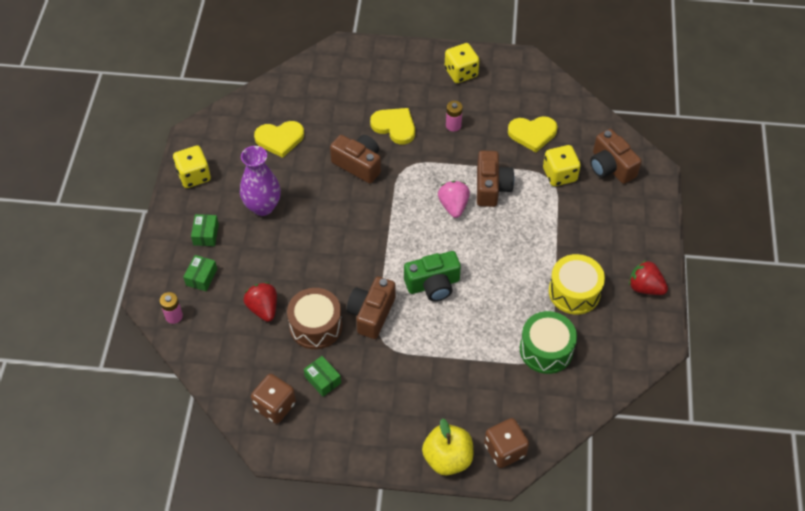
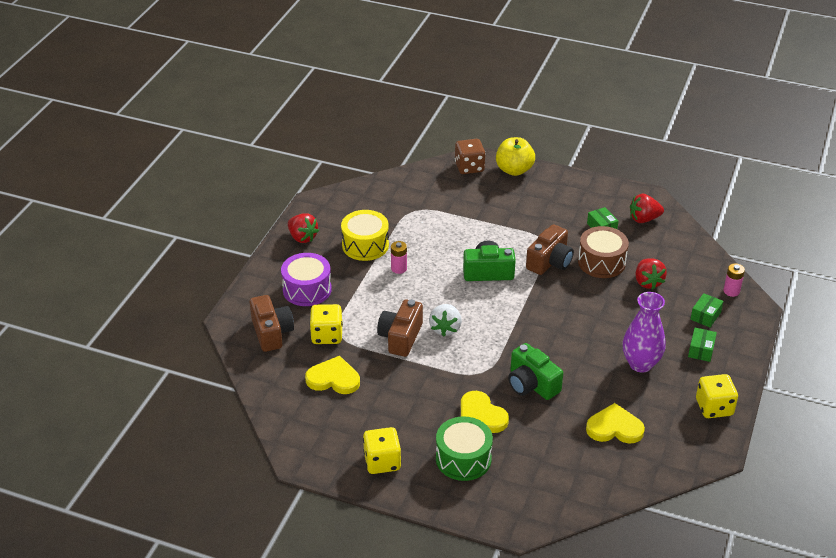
camera: 165 degrees left, 15 degrees down
(275, 406) = (644, 219): brown dice -> red strawberry
(358, 164) = (531, 384): brown camera -> green camera
(453, 125) = (415, 404): pink battery -> pink battery (399, 268)
(453, 206) = (445, 328): pink strawberry -> white strawberry
(546, 350) = (409, 214): green drum -> green drum (463, 459)
(604, 221) = (307, 289): none -> purple drum

